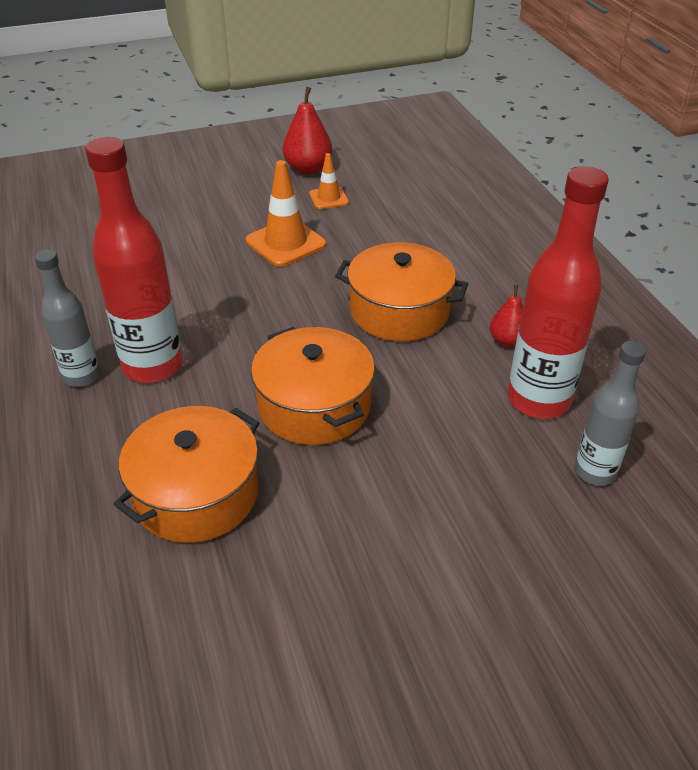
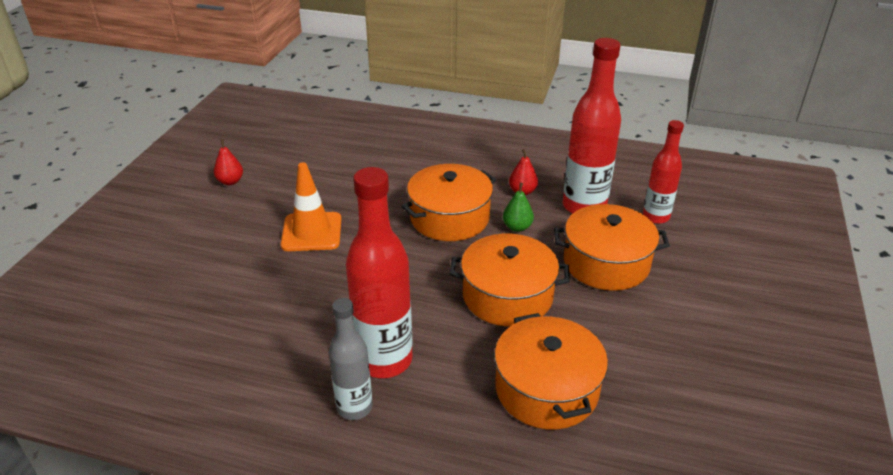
camera: 55 degrees left, 5 degrees down
(308, 169) = (230, 181): red pear -> red pear, size x0.62
(328, 198) = (283, 189): orange traffic cone -> none
(437, 364) = (517, 227): none -> green pear
(449, 461) = (606, 263): none -> orange pot
(595, 472) = (656, 217): grey bottle -> red bottle

